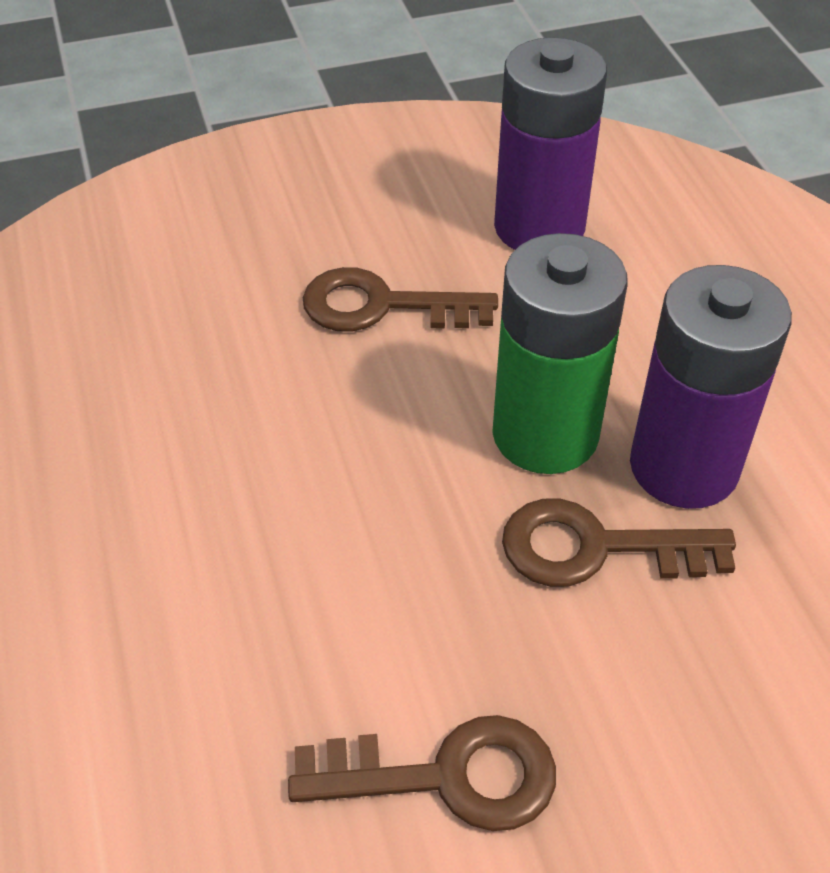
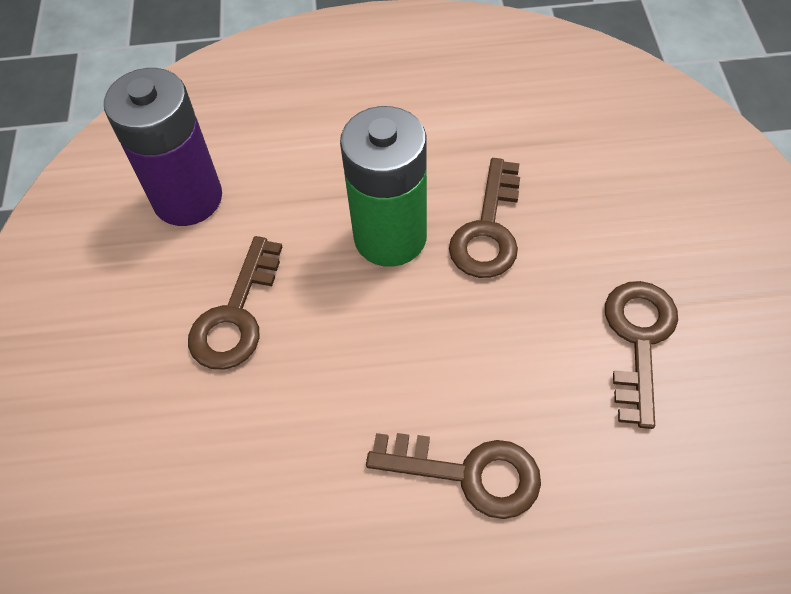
camera: 75 degrees left, 10 degrees up
(198, 573) = (468, 473): none -> brown key
(684, 467) = (434, 170): purple battery -> none

